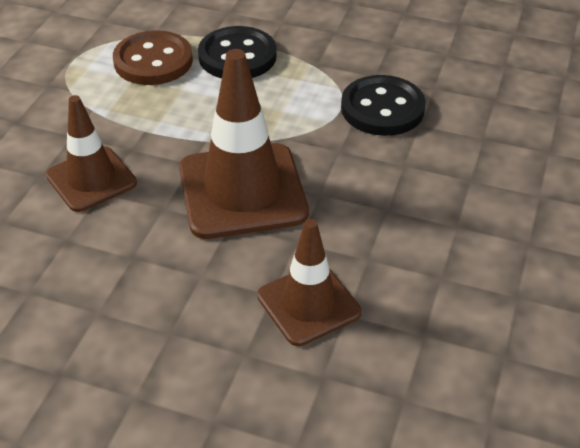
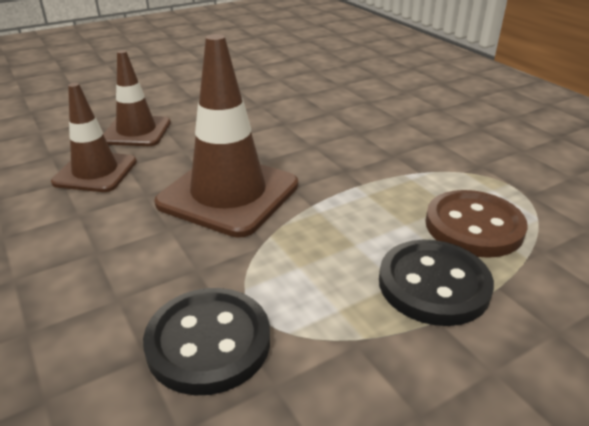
camera: 130 degrees right, 10 degrees down
(91, 179) = (330, 145): brown traffic cone -> brown traffic cone (136, 131)

